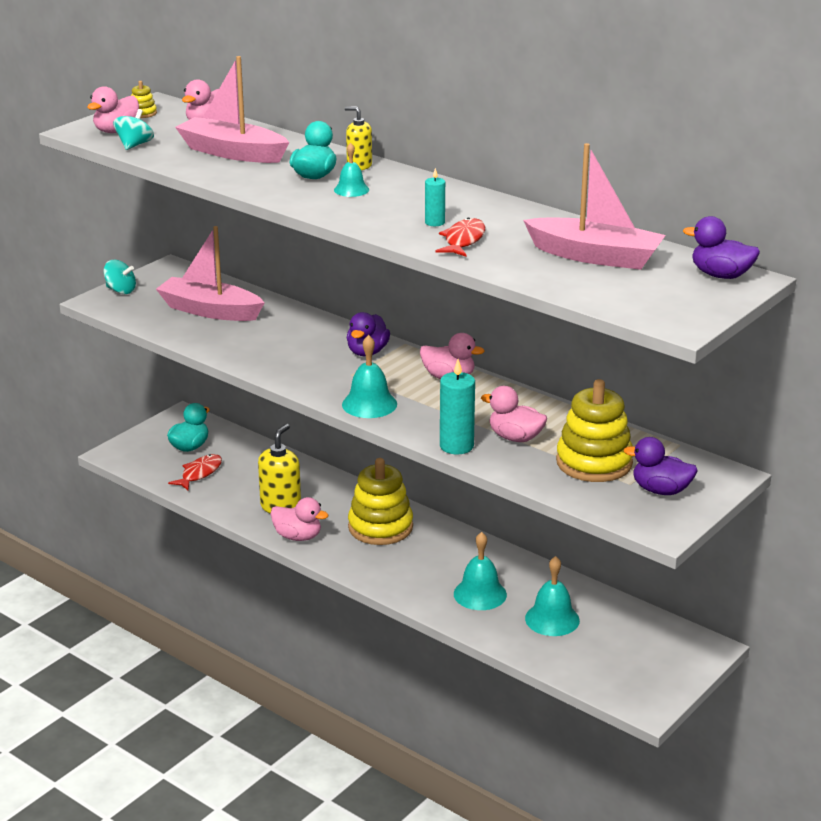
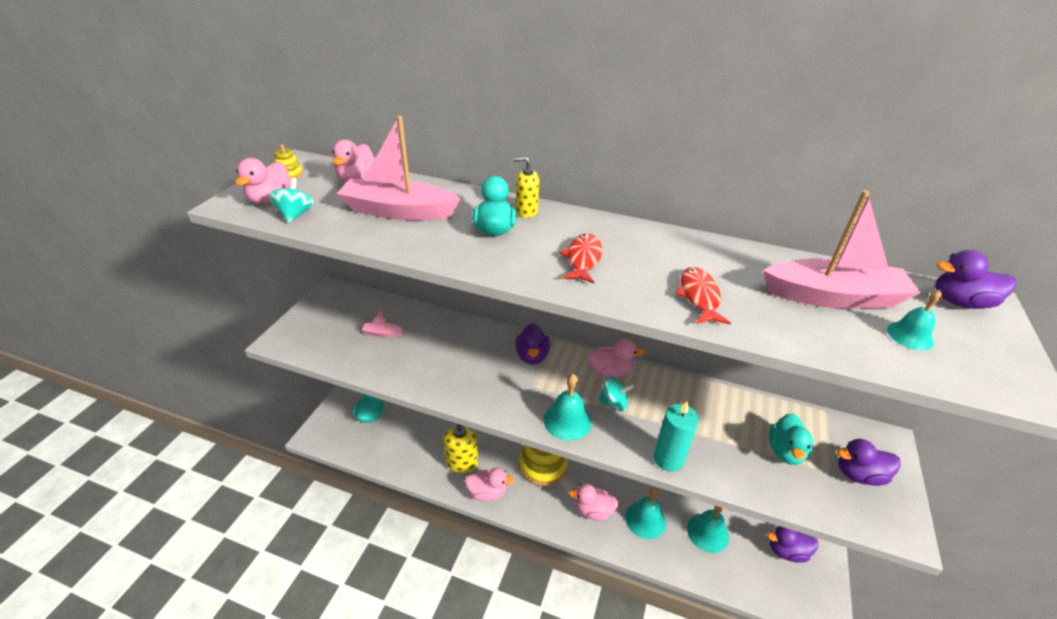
camera: 20 degrees left, 10 degrees up
(120, 290) = (297, 324): turquoise spinning top -> turquoise spinning top (613, 403)
(199, 473) = (387, 441): red fish -> red fish (583, 259)
(210, 311) = (382, 333): pink boat -> pink boat, size x0.43
(351, 190) = (541, 243): turquoise bell -> turquoise bell (910, 335)
(434, 222) = (651, 275): turquoise candle -> none
(515, 437) = (706, 435): pink duck -> pink duck (593, 511)
(594, 462) = (785, 451): yellow stacking toy -> turquoise duck
(643, 653) = (786, 551): none -> purple duck

